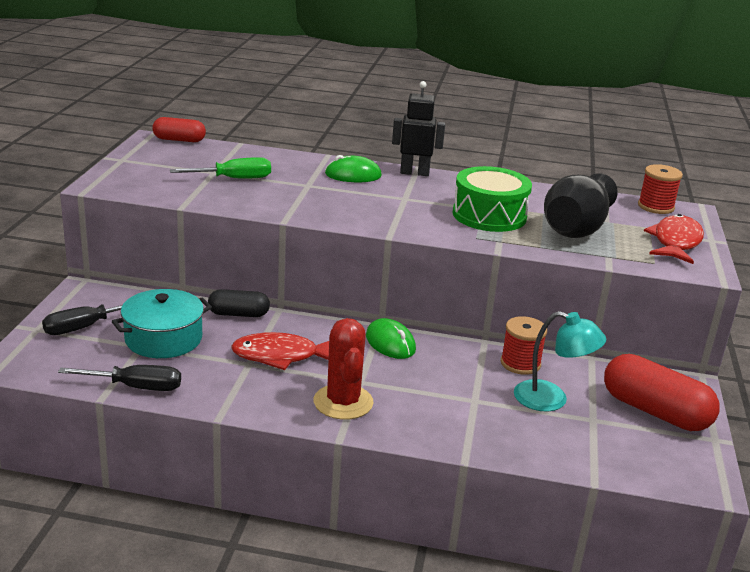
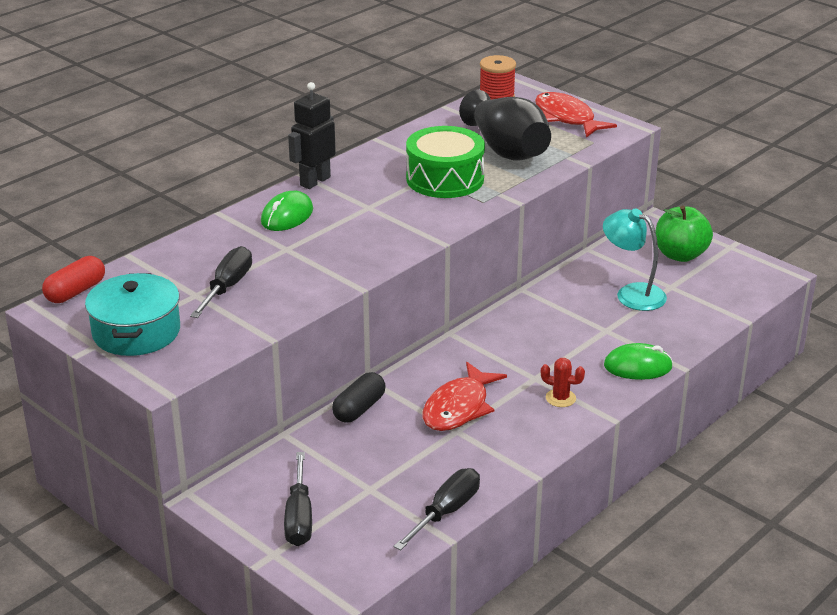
camera: 55 degrees left, 5 degrees up
(163, 339) = (368, 470): turquoise pot -> turquoise pot (136, 332)
(234, 179) = (227, 287): green screwdriver -> black screwdriver
(343, 402) = (560, 398): red cactus -> red cactus, size x0.51
(390, 343) = (485, 339): green mouse -> green mouse (638, 366)
(520, 363) = (570, 286): red spool -> none
(551, 399) = (632, 293): turquoise lamp -> turquoise lamp turned 105 degrees counterclockwise
(655, 411) = (680, 255): red capsule -> green apple

